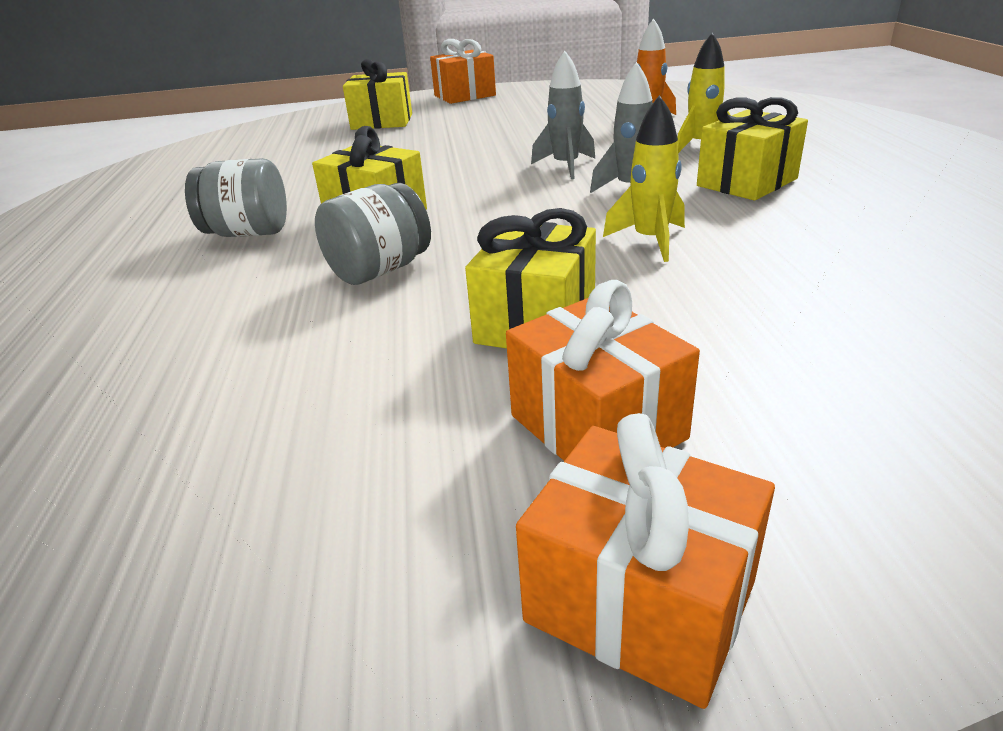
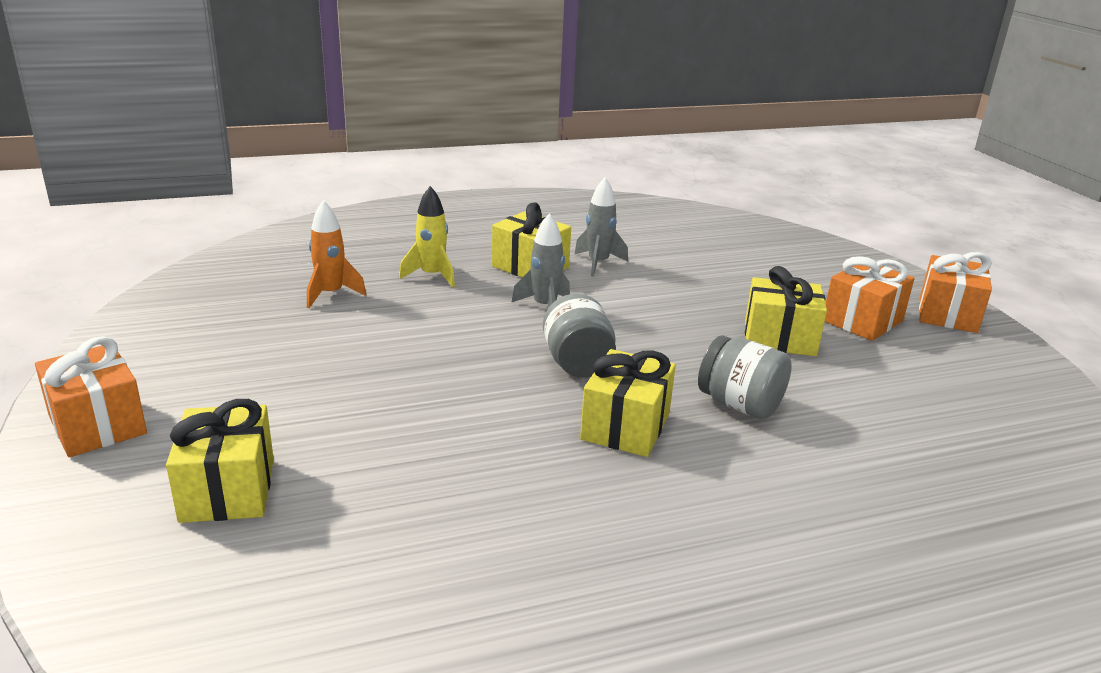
camera: 105 degrees left, 5 degrees down
(248, 233) = (692, 505): grey jar -> grey jar (577, 364)
(566, 166) = (483, 335): grey rocket -> grey rocket (598, 263)
(650, 241) = (648, 303): yellow rocket -> none

